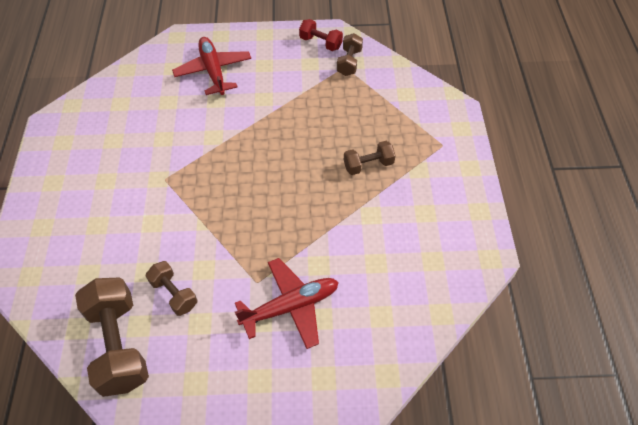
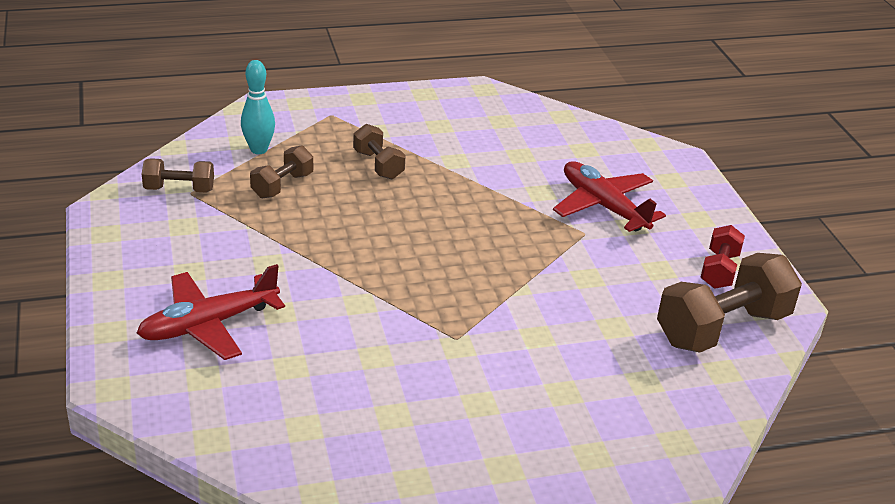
camera: 105 degrees left, 20 degrees down
(174, 294) = (633, 295): brown dumbbell -> brown dumbbell (282, 185)
(320, 43) = (133, 218): red dumbbell -> red dumbbell (719, 270)
(394, 101) = (259, 149): none -> turquoise bowling pin

